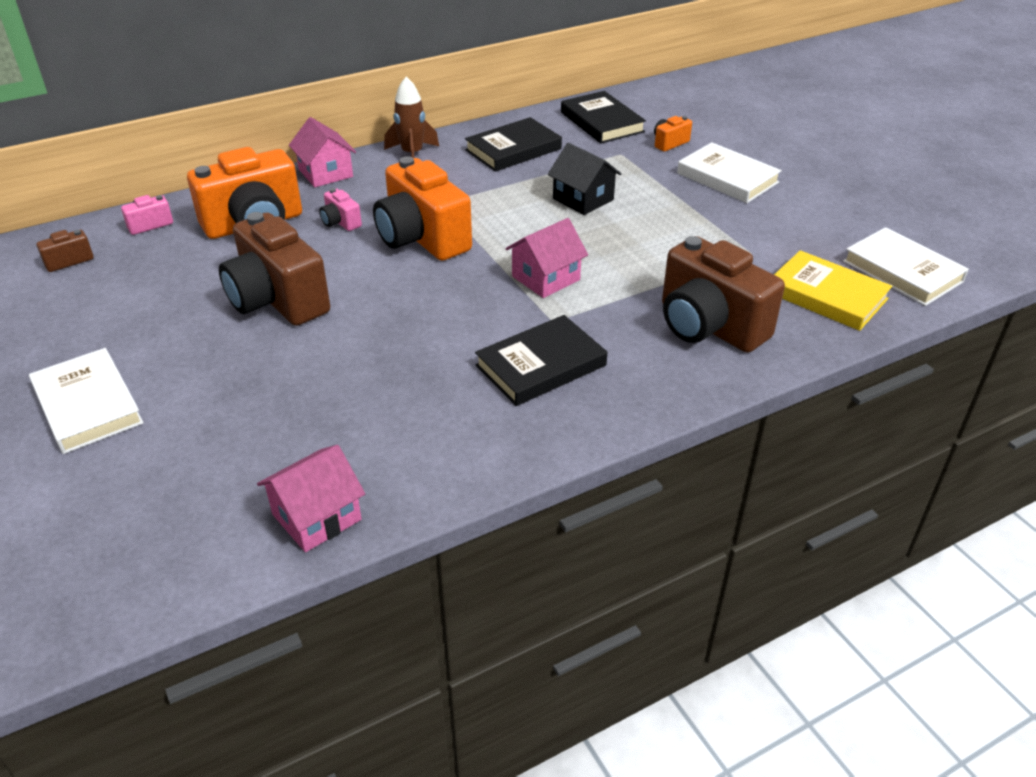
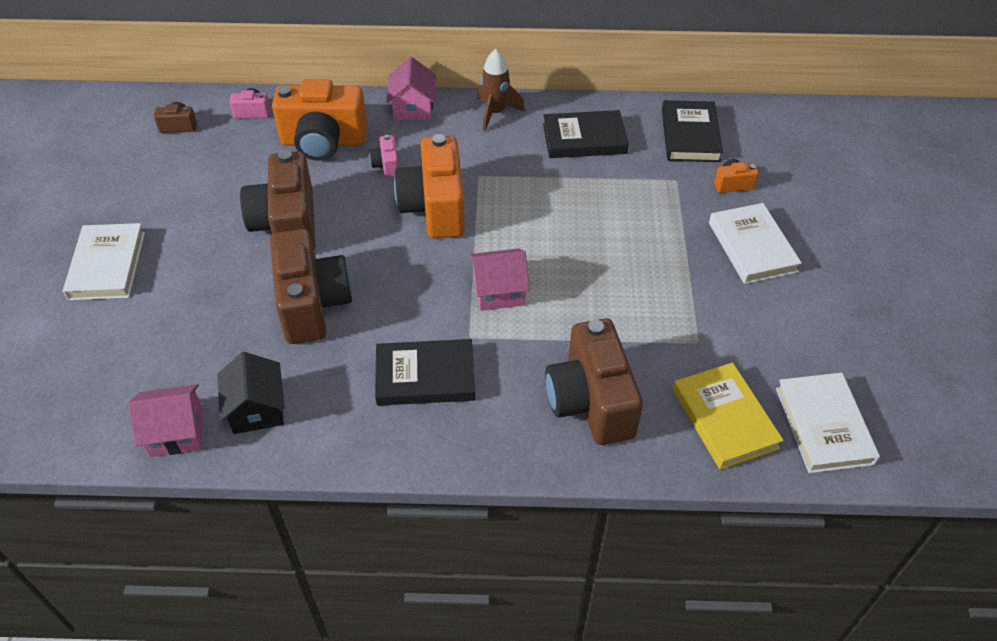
camera: 30 degrees right, 10 degrees up
(368, 353) = (312, 304): none -> brown camera
(583, 199) = (599, 219): black house -> black house (257, 409)

